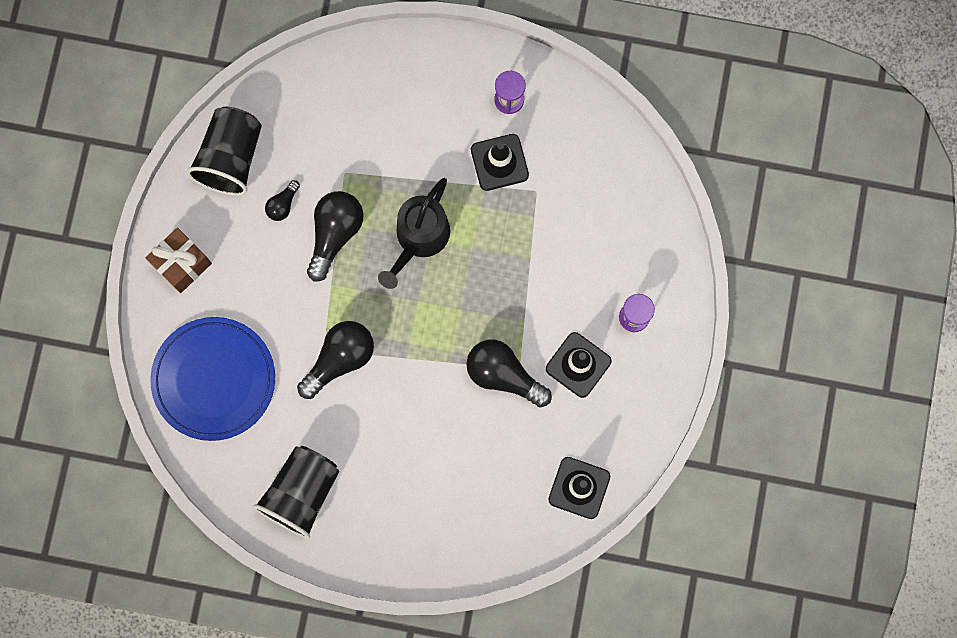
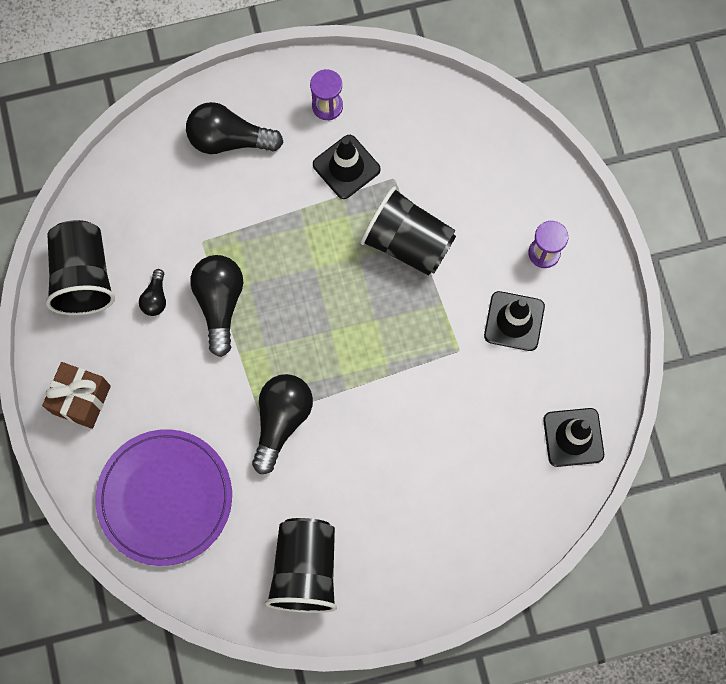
camera: 25 degrees left, 5 degrees down
(214, 379) = (165, 497): blue plate -> purple plate
(419, 238) = (303, 271): black watering can -> none
(504, 375) = (448, 363): black light bulb -> black light bulb (229, 140)
(520, 254) = (407, 243): none -> black cup

